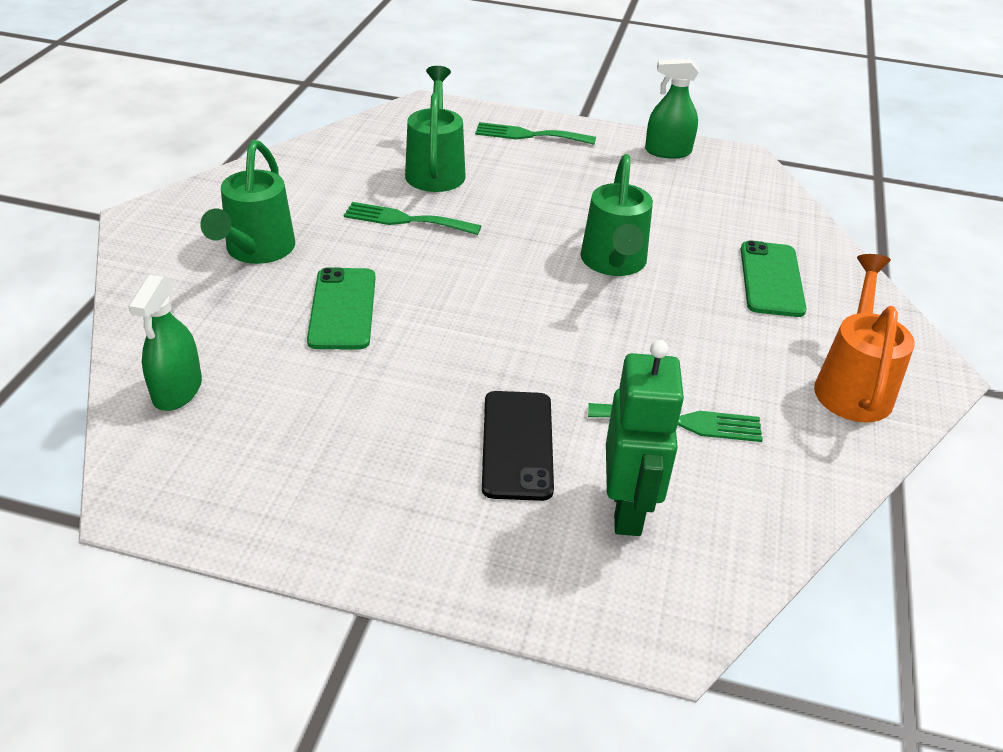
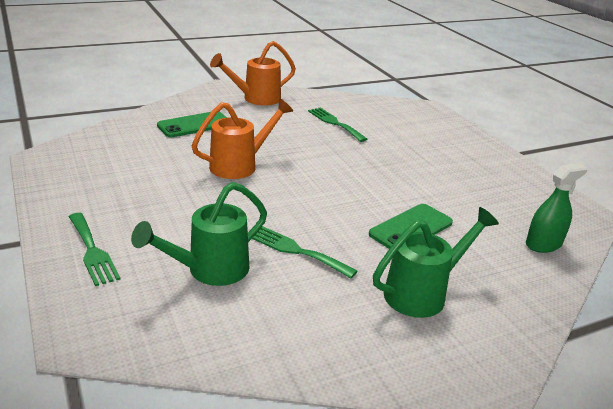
camera: 130 degrees left, 10 degrees down
(405, 220) = (296, 250): green fork -> green fork turned 150 degrees clockwise
(517, 445) = (406, 149): black phone -> none
(613, 263) = (239, 165): green watering can -> orange watering can
(628, 510) = (396, 122): green robot -> none
(668, 151) = (60, 185): green spray bottle -> none

